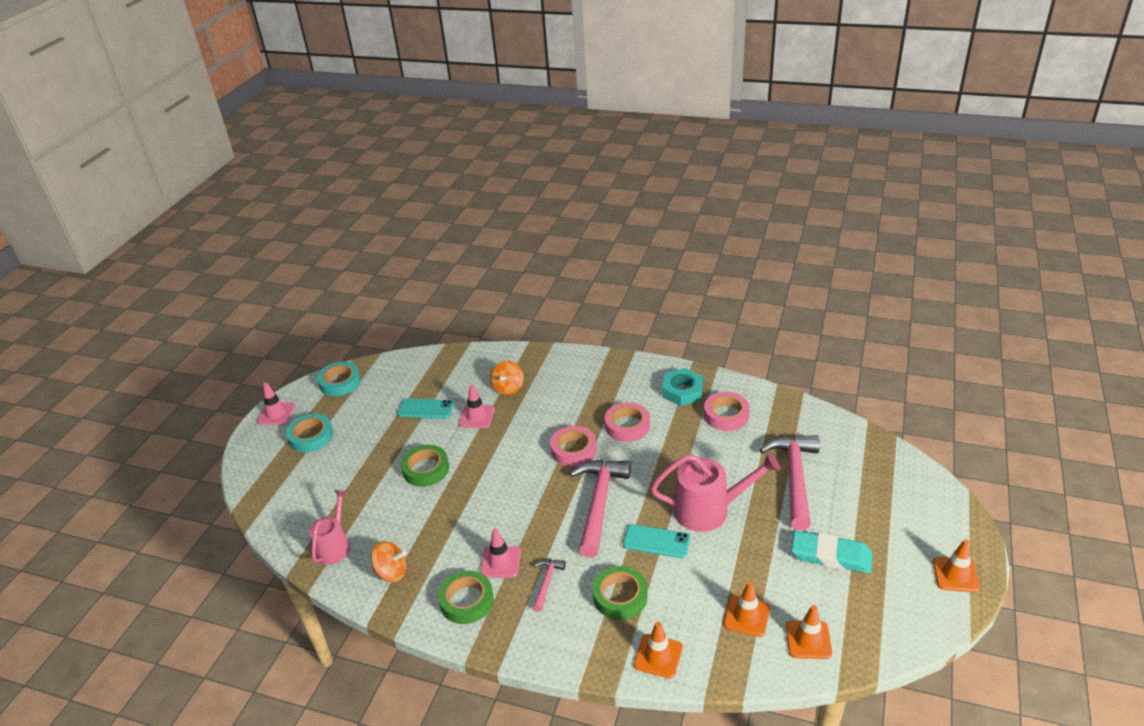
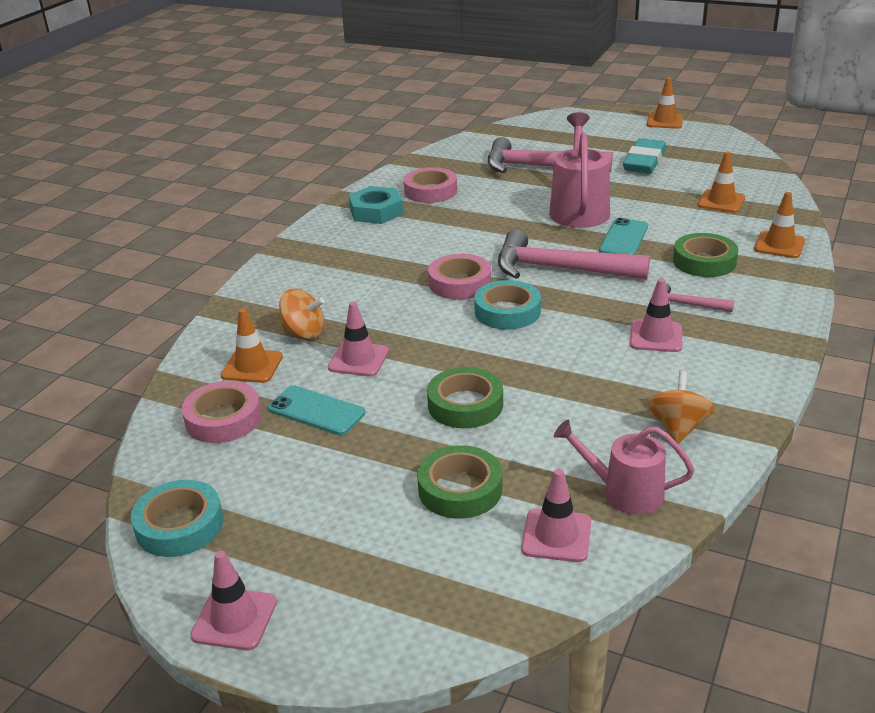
camera: 85 degrees left, 5 degrees down
(305, 518) = (556, 536): none -> pink traffic cone
(311, 437) = (334, 552): turquoise tape -> turquoise tape (507, 311)
(425, 409) = (316, 411): turquoise phone -> turquoise phone turned 75 degrees counterclockwise
(467, 601) = (723, 361): green tape -> green tape (460, 489)
(627, 426) = (426, 247): pink tape -> pink tape (223, 419)
(808, 640) = (744, 179): orange traffic cone -> orange traffic cone (252, 366)

